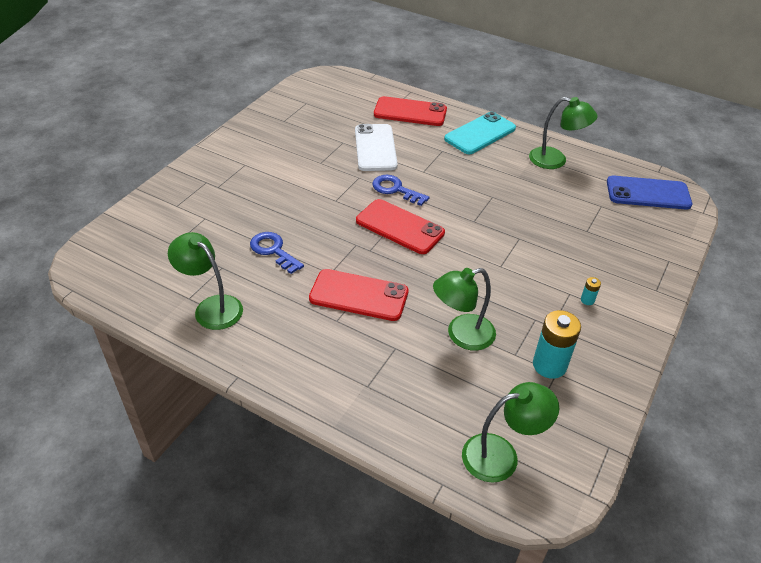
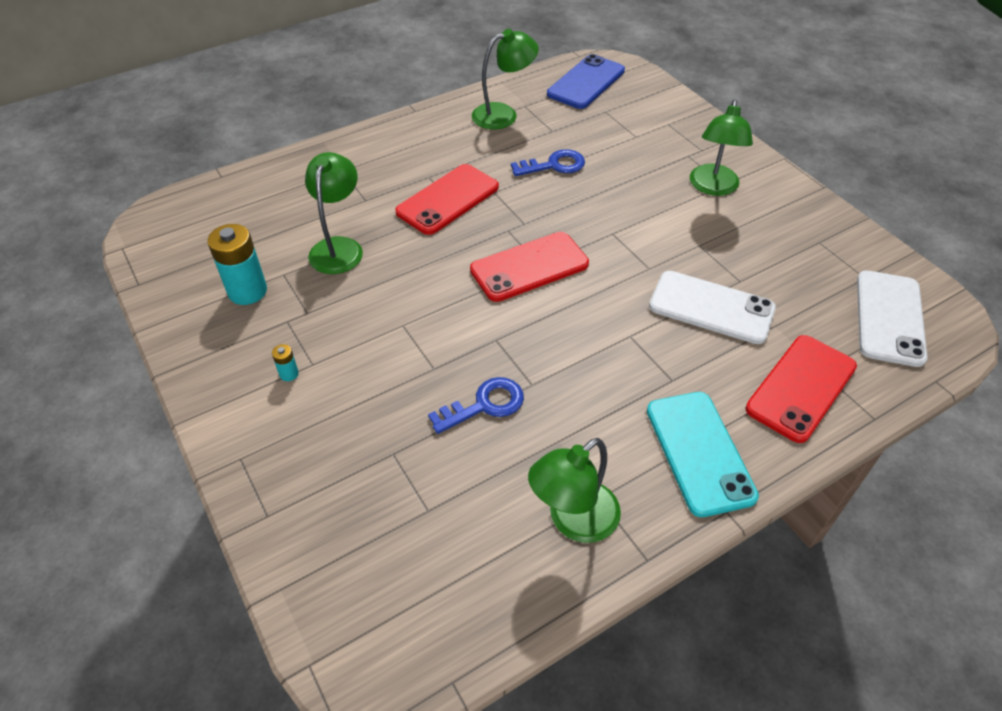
camera: 120 degrees right, 5 degrees up
(335, 93) = (889, 318): none -> white phone
(395, 189) = (604, 291): blue key -> blue key (484, 405)
(501, 455) = (205, 215): green lamp -> green lamp (713, 187)
(648, 193) = (409, 608): blue phone -> blue phone (586, 82)

